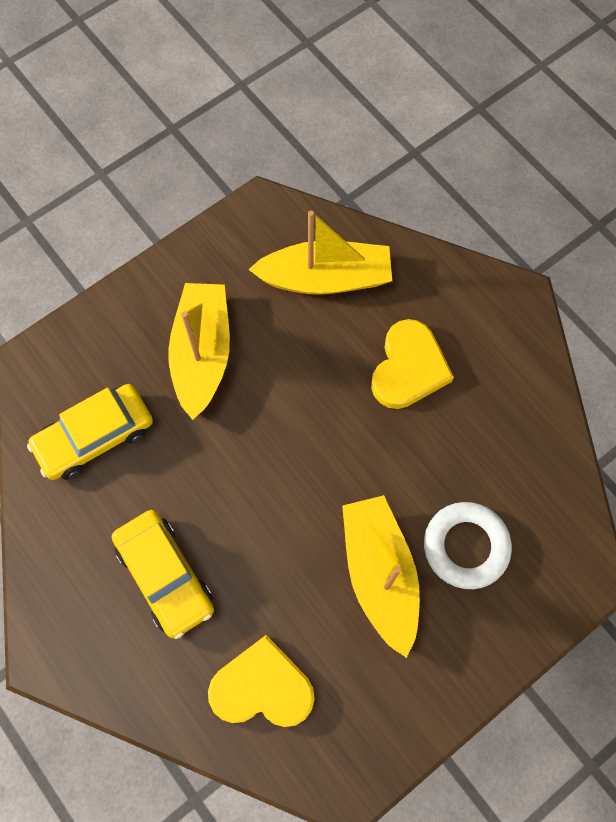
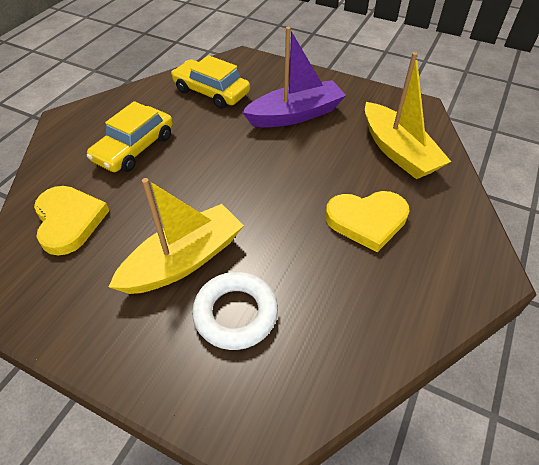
camera: 65 degrees right, 20 degrees down
(202, 354) = (295, 115): yellow boat -> purple boat

